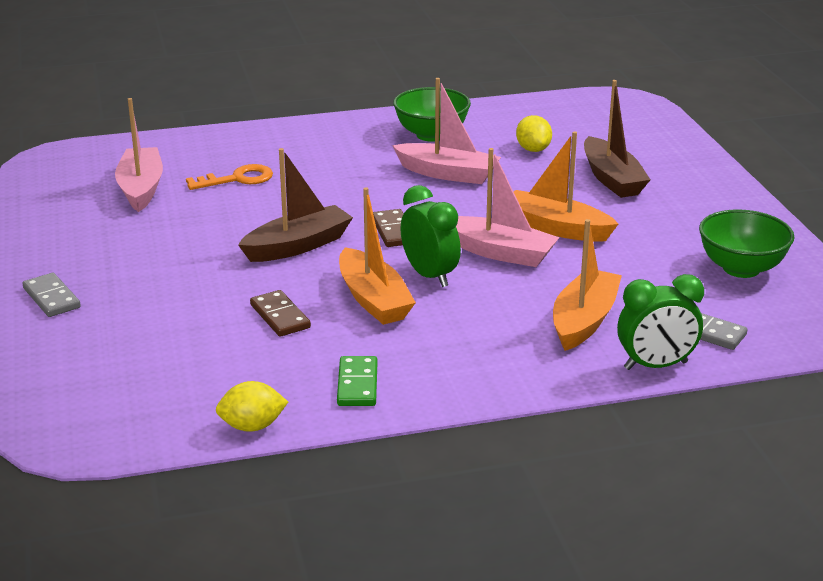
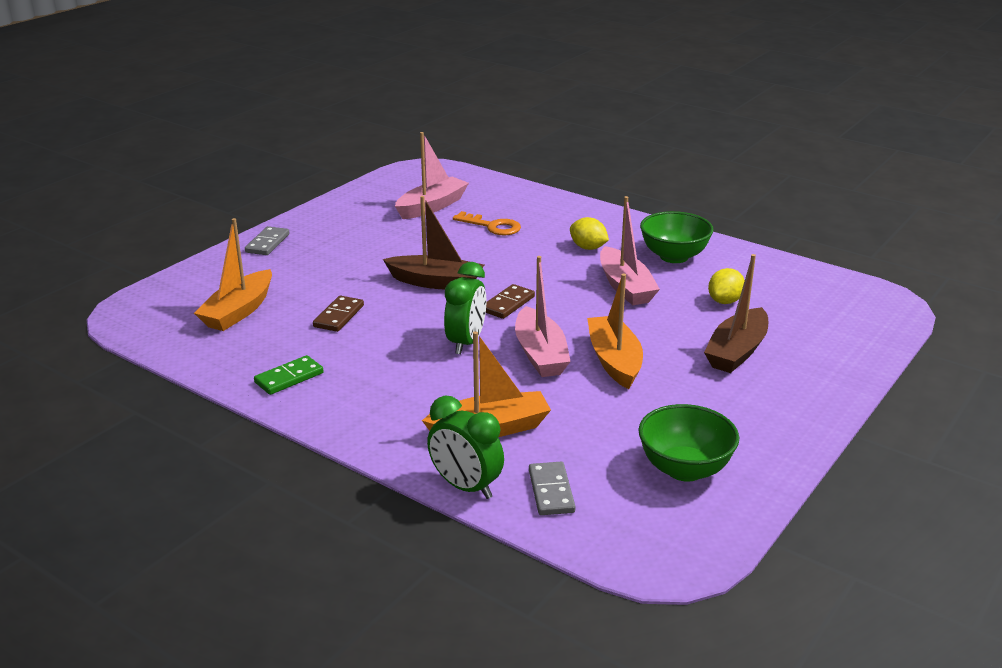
camera: 50 degrees right, 0 degrees up
(252, 426) = (199, 365): yellow lemon -> yellow lemon (588, 248)
(373, 299) = (404, 337): orange boat -> orange boat (239, 311)

